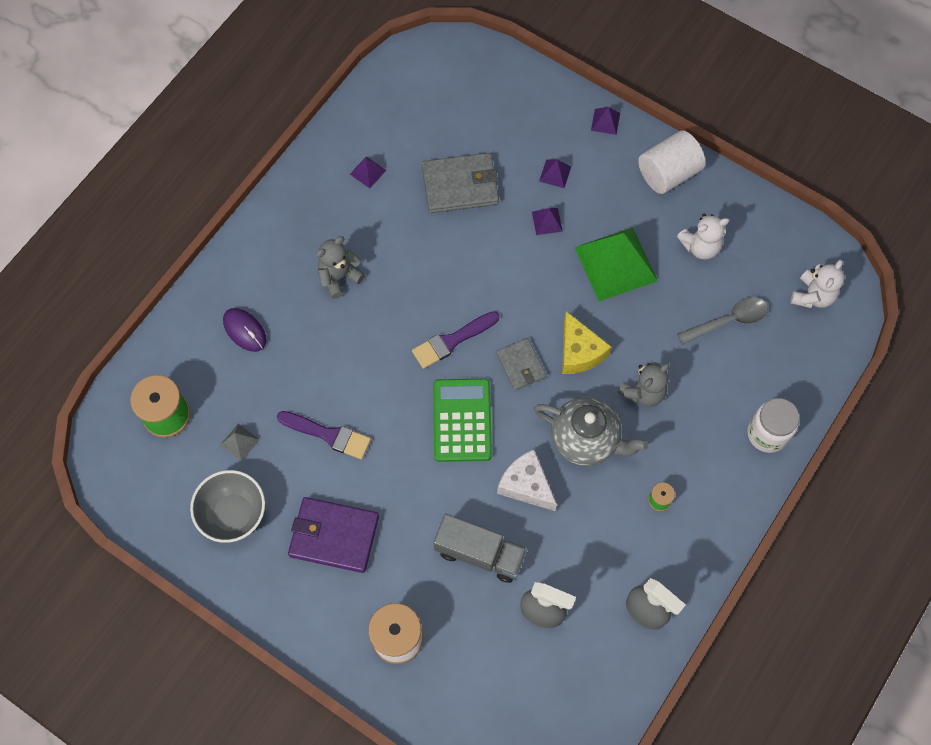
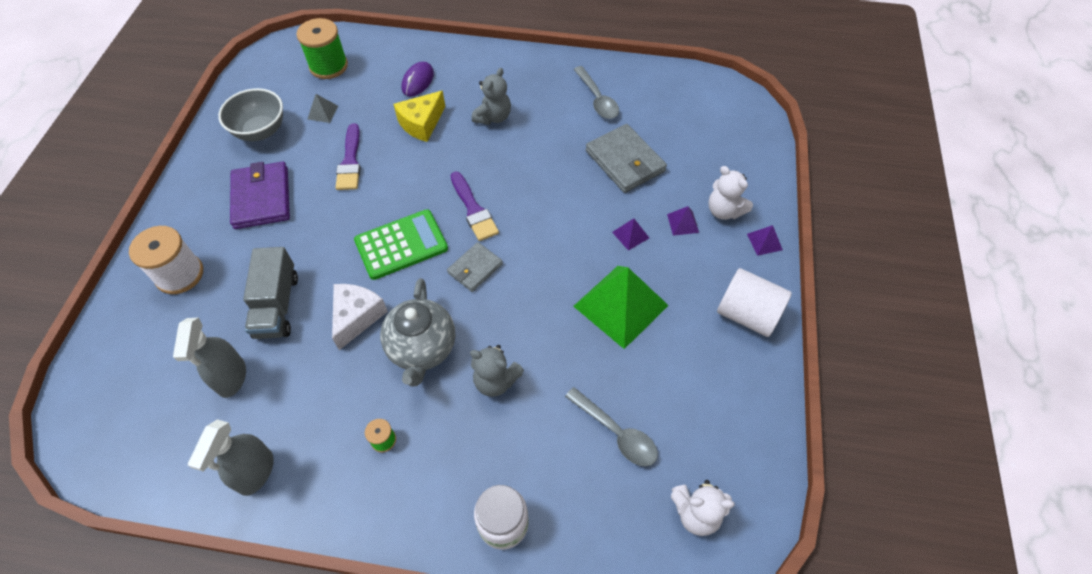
camera: 65 degrees right, 10 degrees down
(339, 277) = (493, 117): grey teddy bear -> grey teddy bear turned 90 degrees clockwise
(367, 172) = (597, 99): purple pyramid -> grey spoon
(452, 341) = (473, 210): purple brush -> purple brush turned 150 degrees counterclockwise
(579, 352) = (511, 309): yellow cheese -> yellow cheese (421, 123)
(700, 246) = (685, 374): white teddy bear -> white teddy bear (724, 211)

